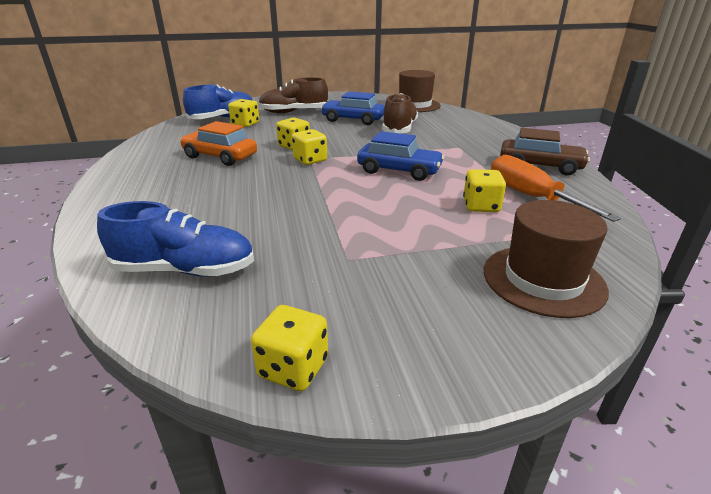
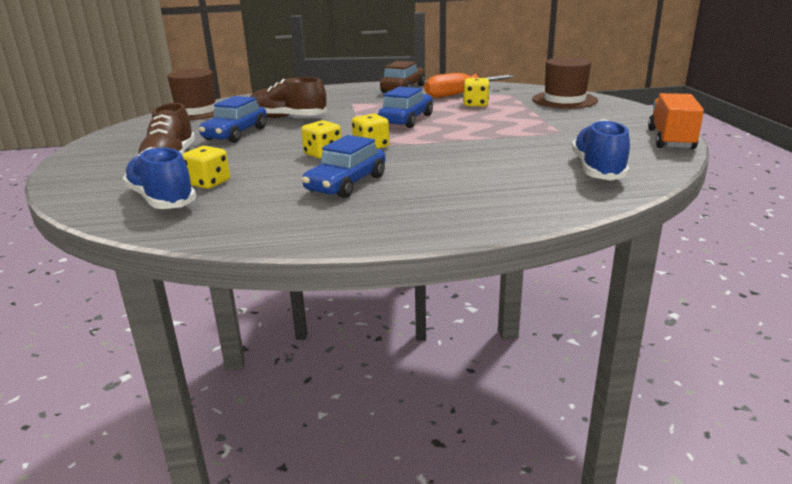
camera: 85 degrees left, 5 degrees down
(220, 157) = (346, 184): orange car -> blue car
(293, 368) = (671, 139): yellow dice -> orange truck

